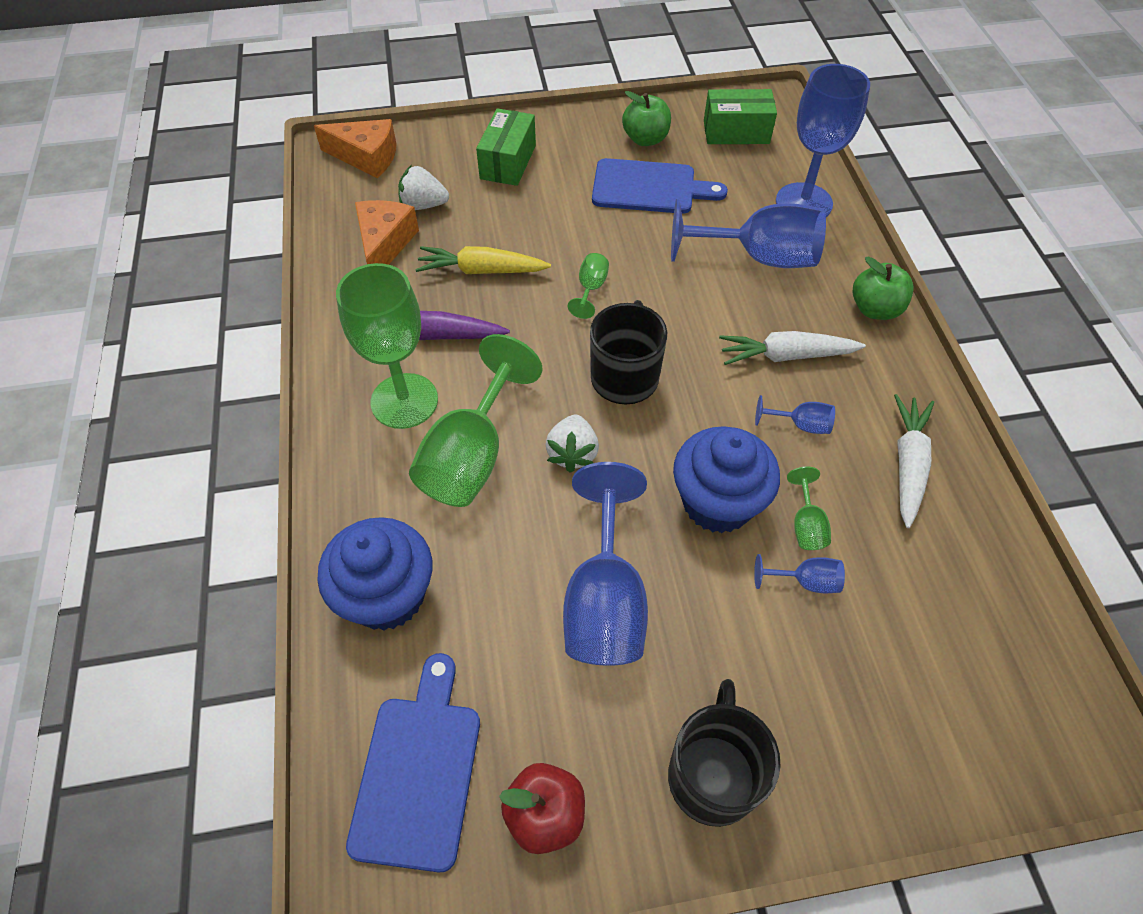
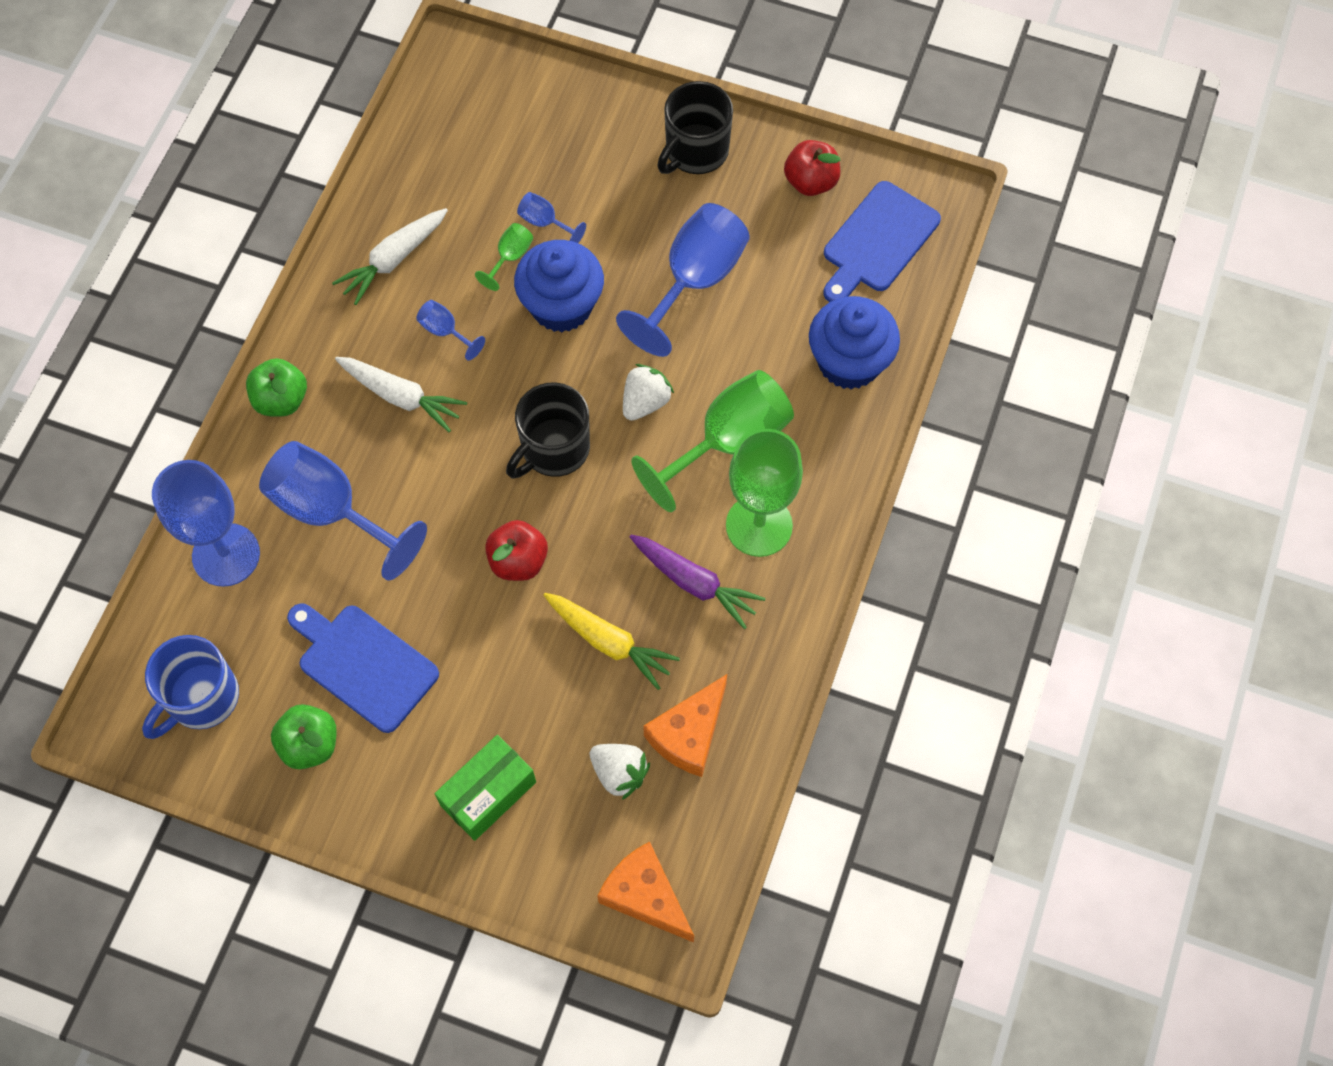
camera: 150 degrees left, 10 degrees up
(590, 289) = (518, 561): green goblet -> red apple
(736, 132) = (201, 698): green box -> blue mug

